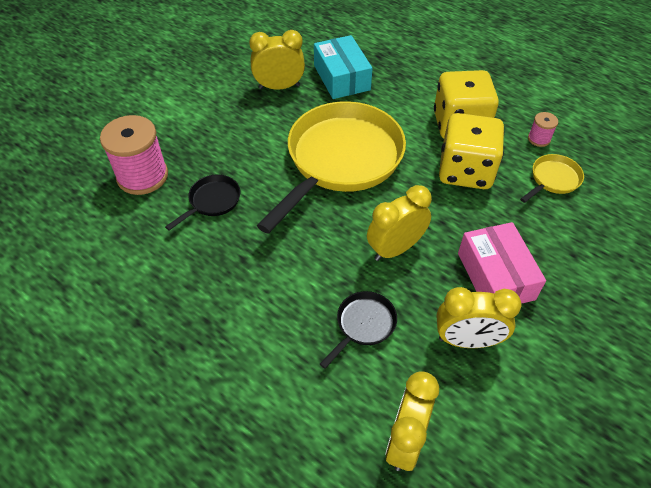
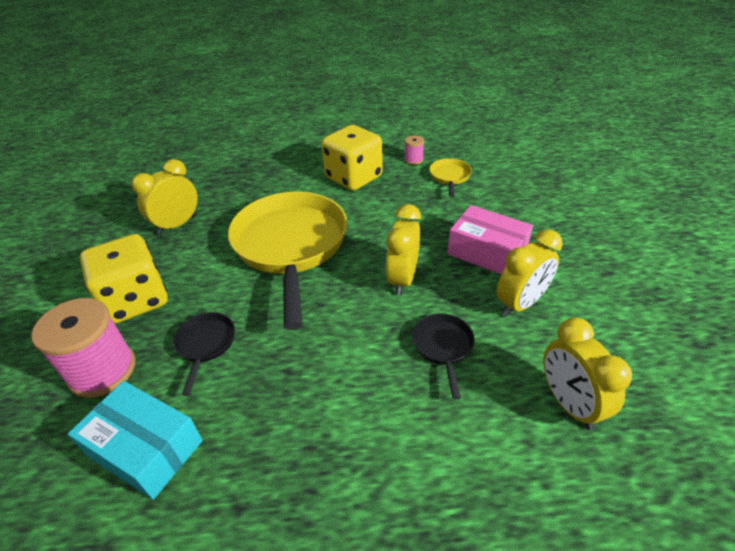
camera: 40 degrees left, 10 degrees down
(341, 78) = (227, 192): turquoise box -> turquoise box (145, 448)
(465, 171) = (390, 202): yellow dice -> yellow dice (136, 300)

